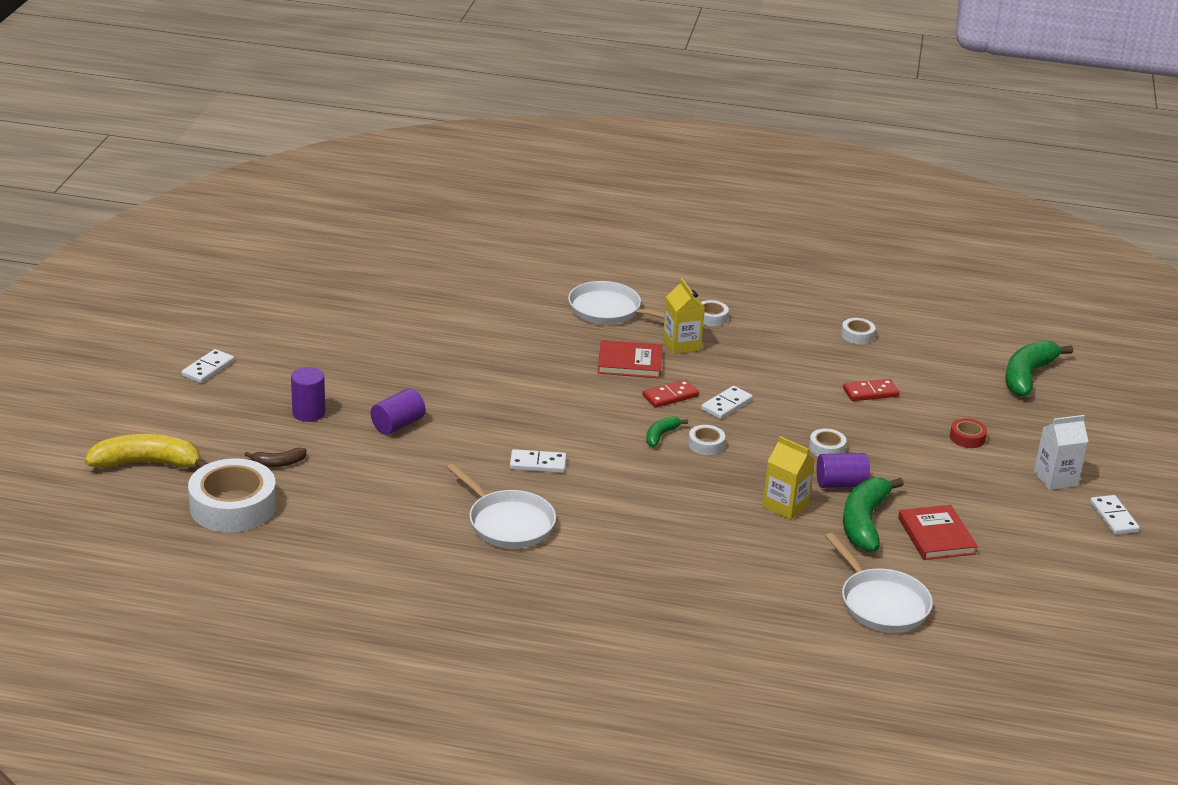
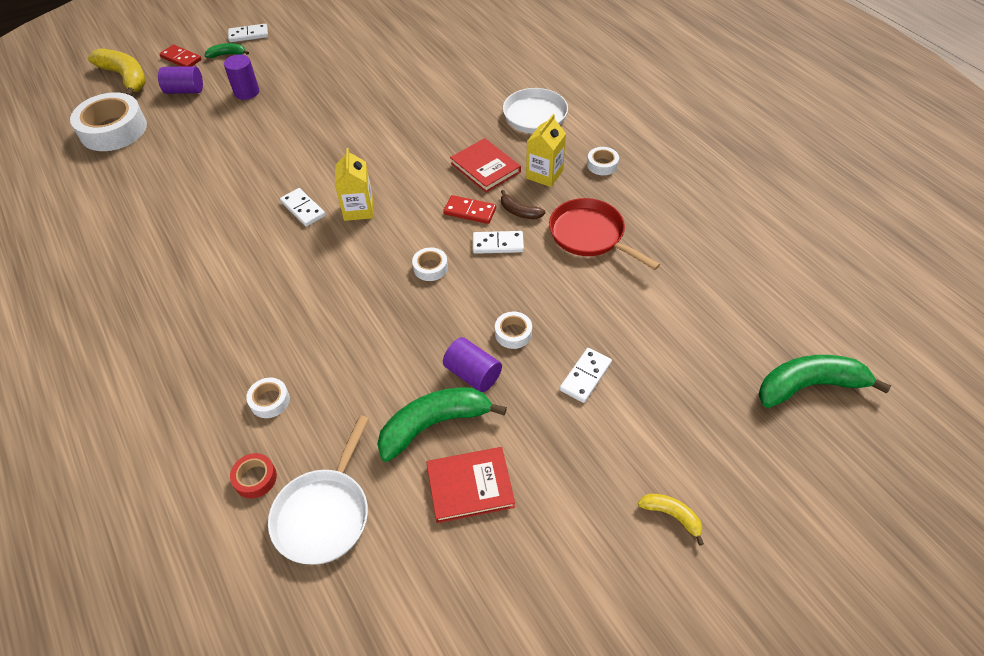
camera: 50 degrees right, 20 degrees up
(278, 463) = (178, 116): brown banana -> brown banana (519, 212)
(398, 425) = (276, 129): purple cylinder -> purple cylinder (185, 91)
(508, 523) = (214, 241): white pan -> none
(661, 435) = (412, 239): green banana -> green banana (227, 54)
(778, 366) = (590, 235): none -> red pan
(785, 506) = (400, 362): yellow carton -> yellow carton (358, 209)
(857, 335) = (700, 247): white tape -> white tape (269, 401)
(870, 392) = (629, 306): red domino -> red domino (181, 59)
(936, 536) = (470, 486): red book -> red book turned 45 degrees clockwise
(967, 438) = (650, 409): red tape -> red tape (255, 478)
(1055, 479) = (672, 515): white carton -> yellow banana
(1114, 517) = (668, 608): white domino -> white domino (585, 376)

